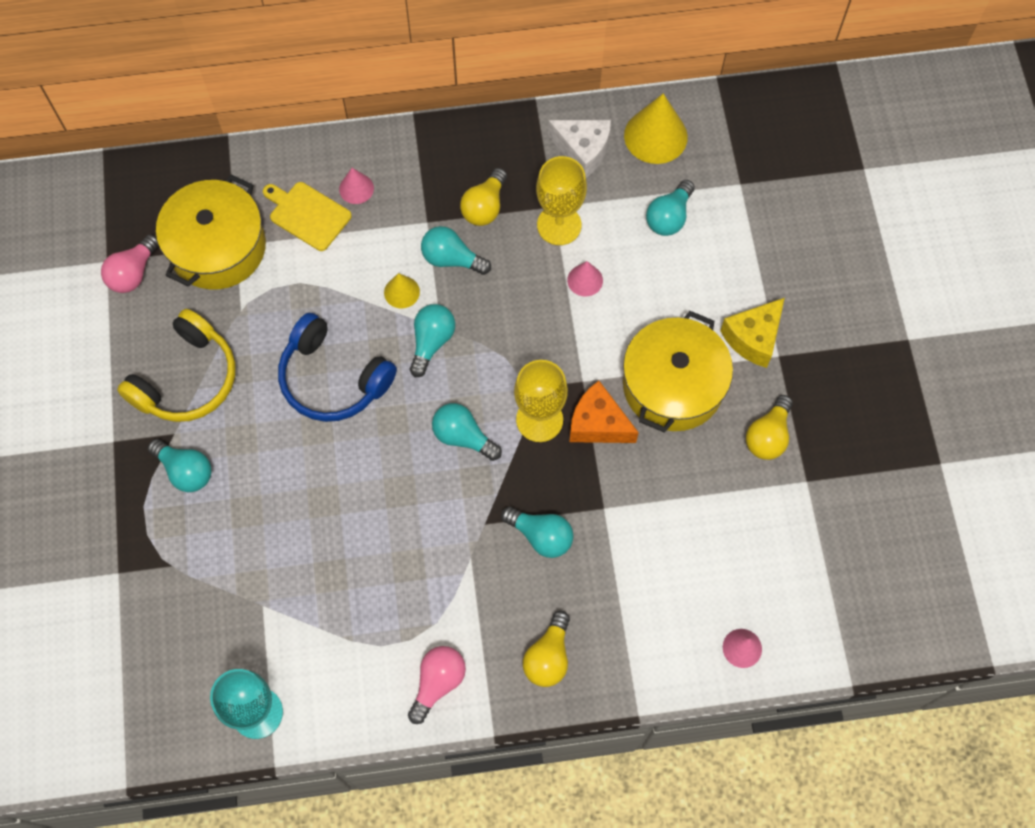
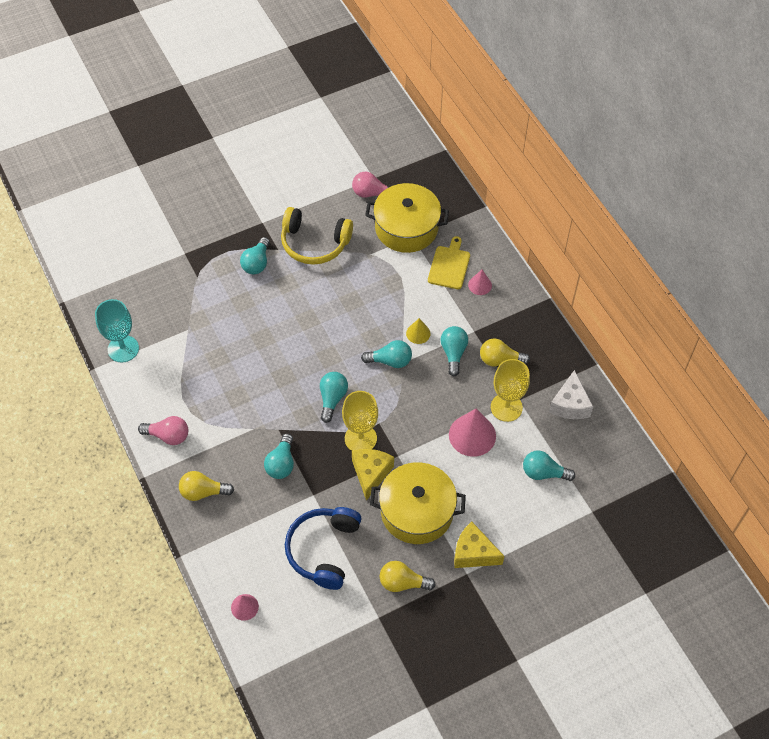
camera: 70 degrees right, 10 degrees down
(332, 379) = (343, 316): blue headphones -> blue headphones (323, 550)
(585, 280) = (472, 435): pink cone -> pink cone, size x1.86
(598, 424) = (371, 473): orange cheese -> yellow cheese
(655, 136) = (604, 446): yellow cone -> none

